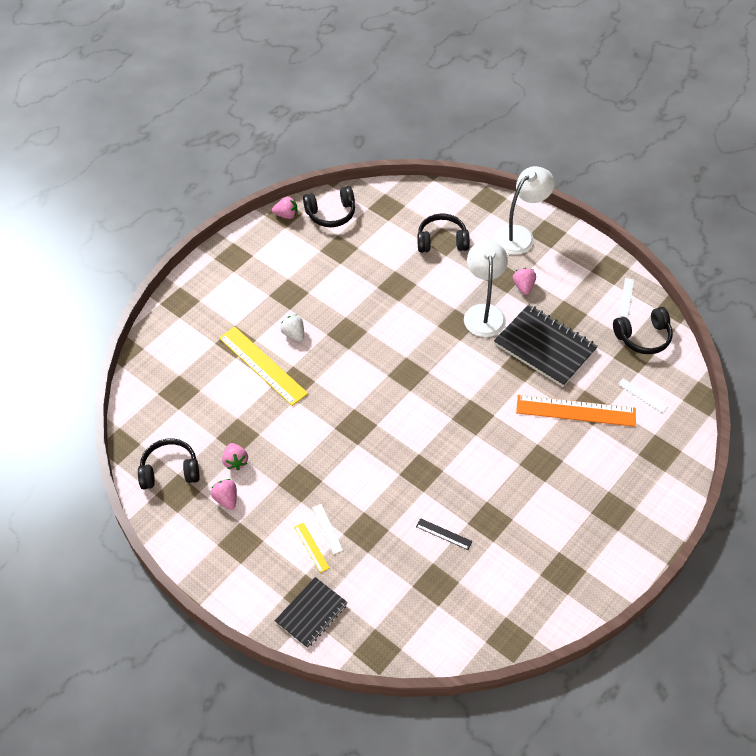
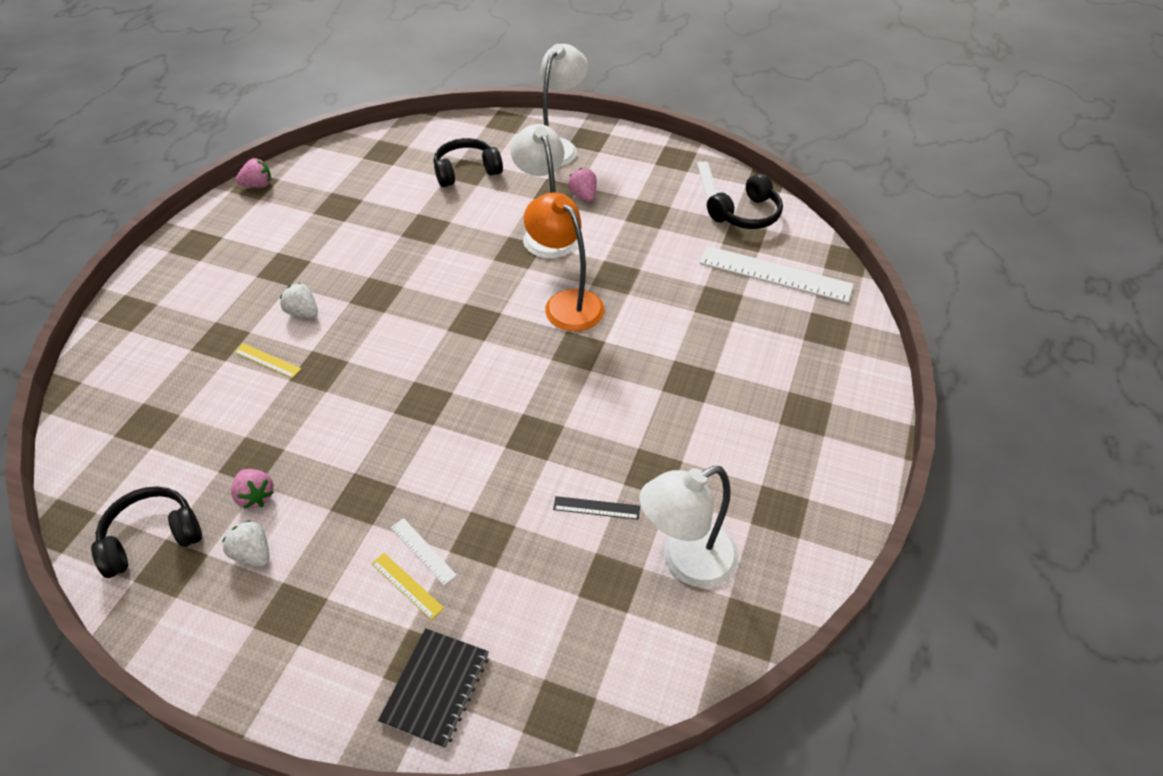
camera: 20 degrees left, 5 degrees down
(226, 499) = (253, 554): pink strawberry -> white strawberry
(262, 365) = (267, 360): yellow ruler -> yellow ruler, size x0.45
(331, 214) = (316, 172): black headphones -> none
(477, 376) = (566, 303): none -> orange lamp
(487, 586) = (686, 561): none -> white lamp
(545, 347) = (636, 251): black notebook -> none
(575, 410) = (704, 310): orange ruler -> none
(642, 395) = (775, 274): white ruler -> white ruler, size x2.20

